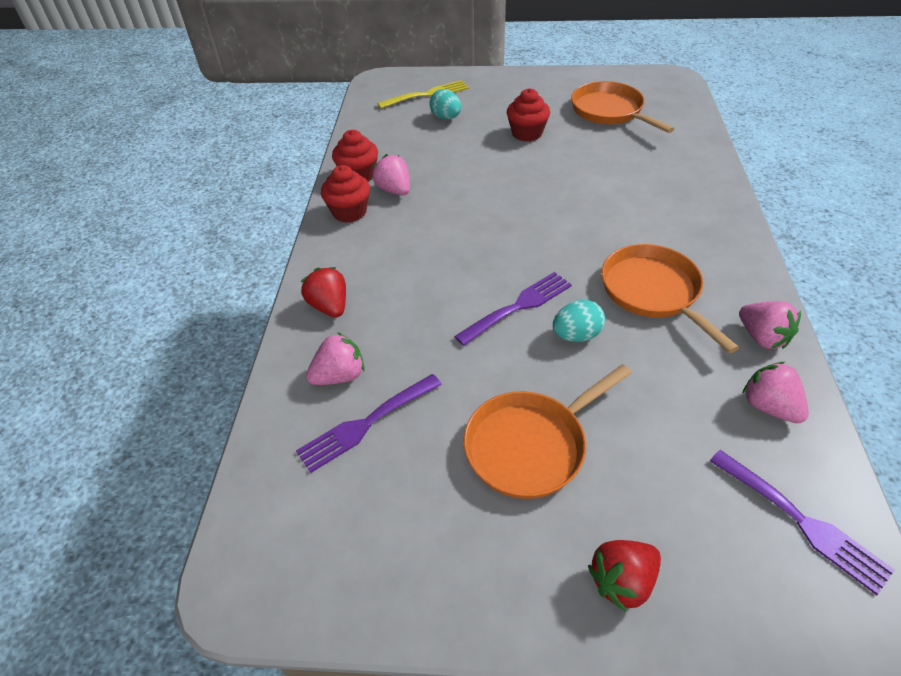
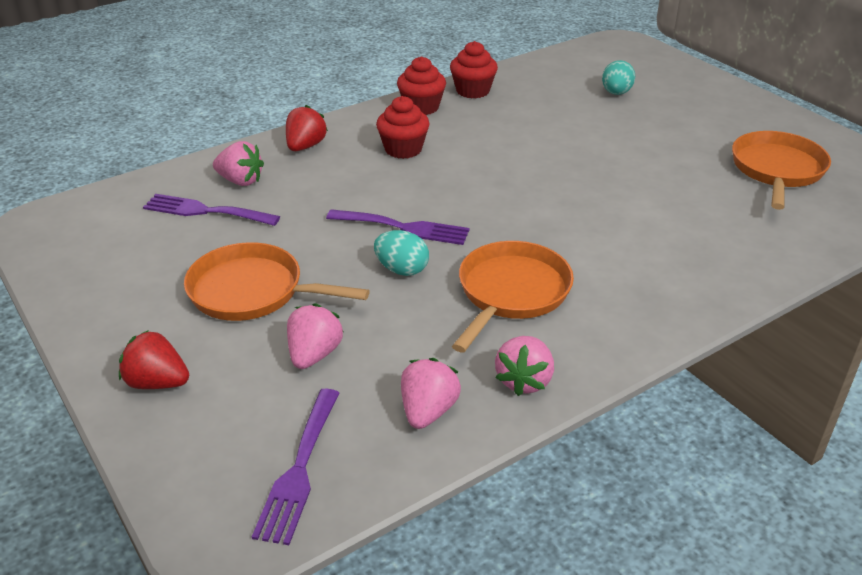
camera: 50 degrees right, 10 degrees down
(394, 190) = (476, 113): pink strawberry -> pink strawberry (314, 354)
(427, 95) = (637, 70): yellow fork -> none
(527, 133) = (658, 140): red cupcake -> red cupcake (403, 149)

